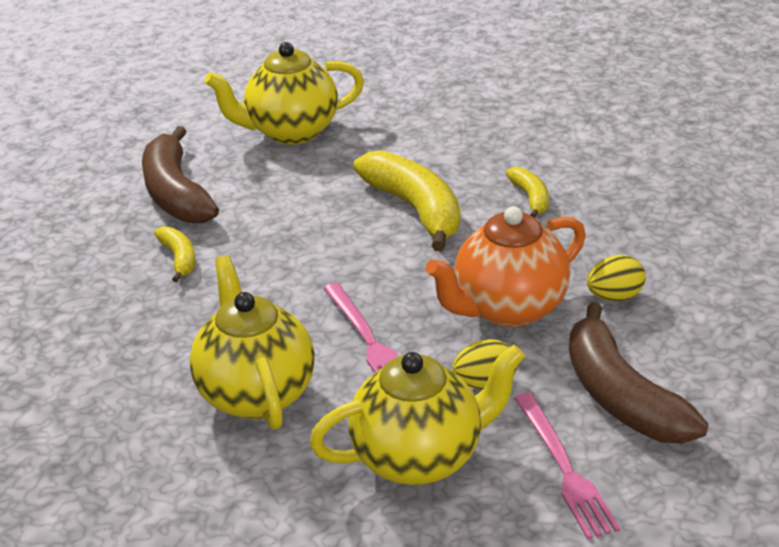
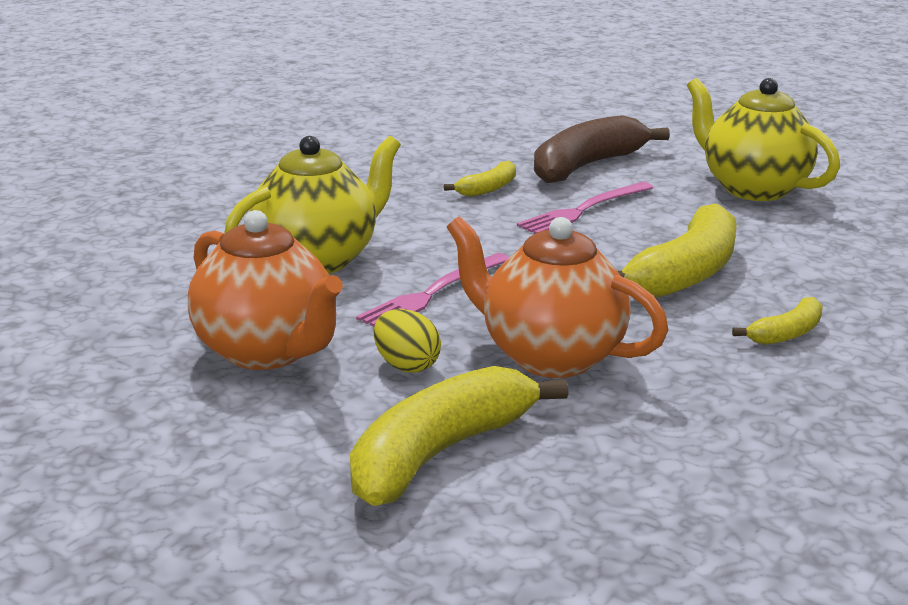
camera: 65 degrees right, 10 degrees down
(419, 458) = (267, 352): yellow teapot -> orange teapot
(564, 468) = (291, 435): pink fork -> pink fork (584, 210)
(614, 297) = (635, 420): yellow egg -> none
(621, 396) = (440, 453): brown banana -> yellow banana

